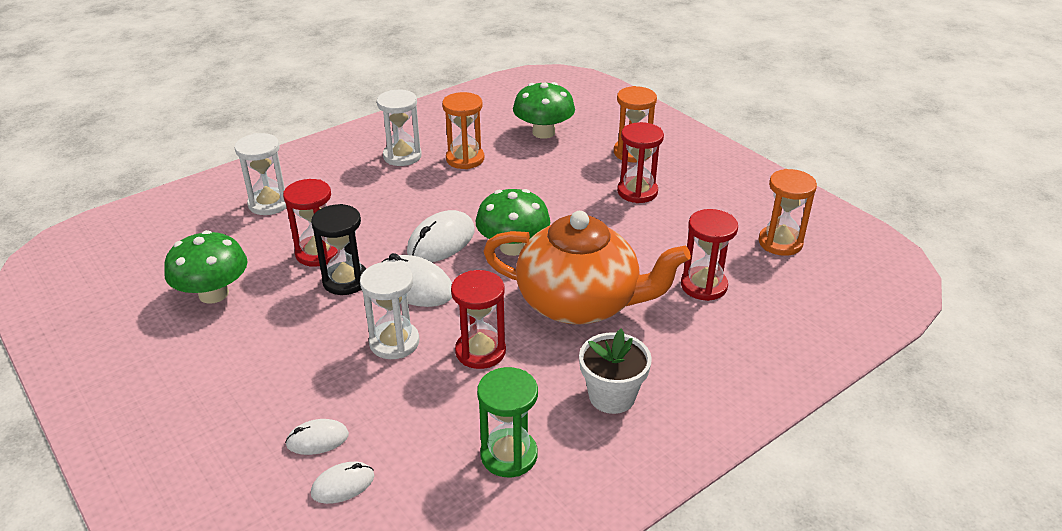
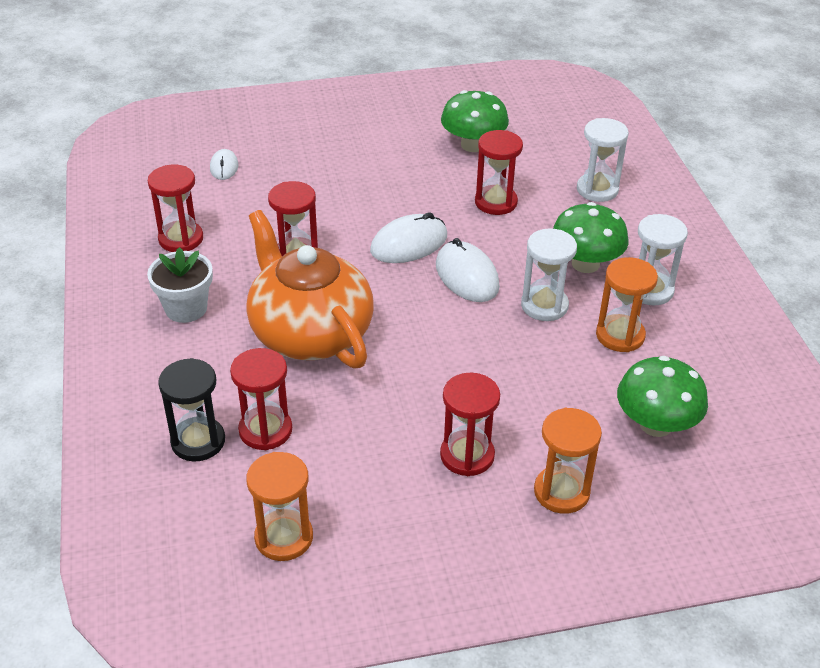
camera: 115 degrees right, 5 degrees up
(317, 439) = (273, 164): white mouse -> none
(346, 281) = (444, 209): black hourglass -> black hourglass (198, 441)
(394, 342) = (343, 216): white hourglass -> white hourglass (544, 305)
(509, 455) = (181, 239): green hourglass -> red hourglass
(513, 247) = (425, 319): green mushroom -> green mushroom (585, 264)
(580, 303) = (310, 333): orange teapot -> orange teapot turned 105 degrees clockwise

